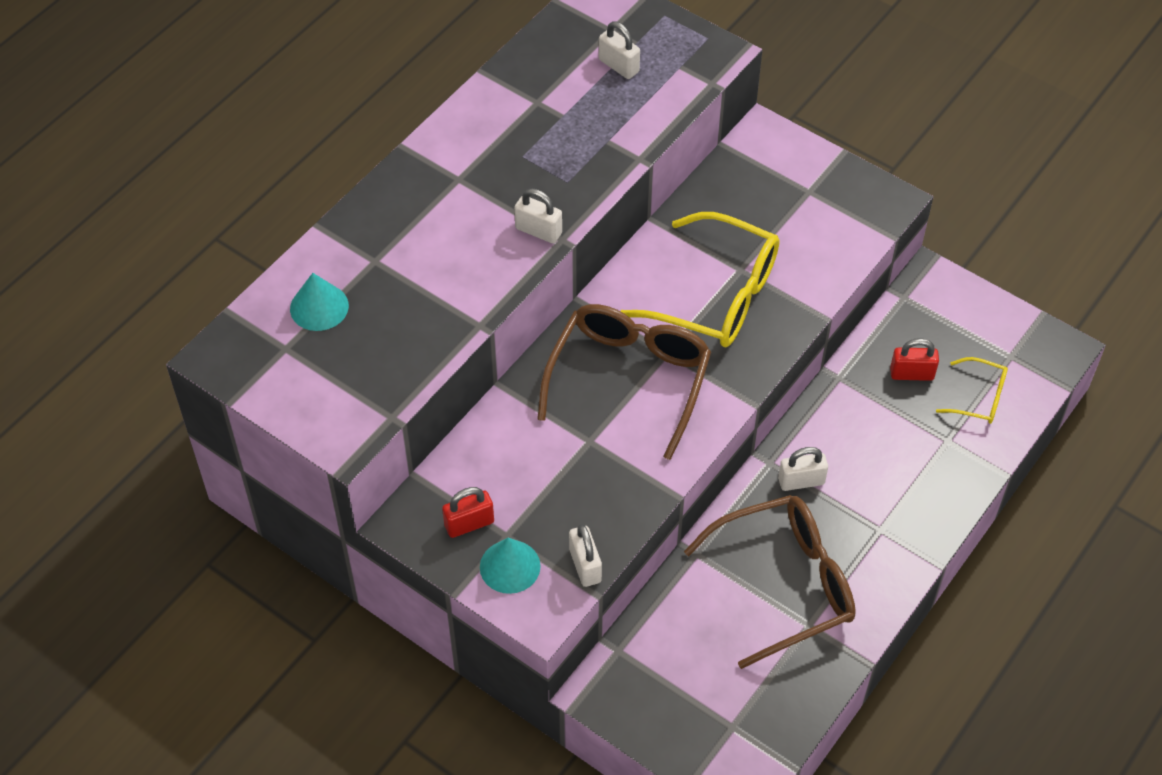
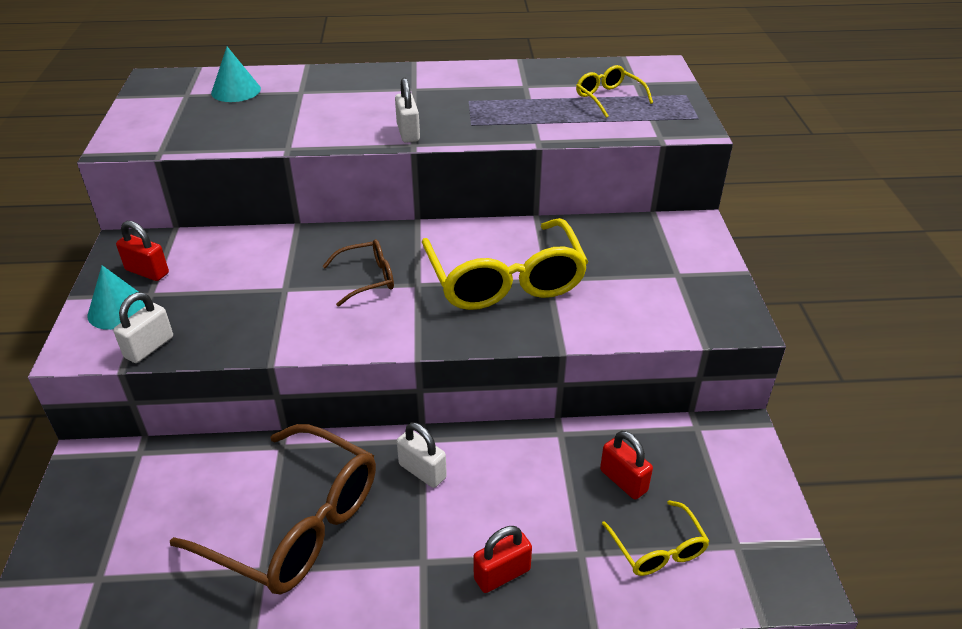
camera: 50 degrees right, 15 degrees down
(618, 66) = (609, 98): white padlock -> yellow glasses
(629, 380) = (367, 279): brown glasses -> brown glasses, size x0.49
(927, 493) = (502, 574): none -> red padlock

